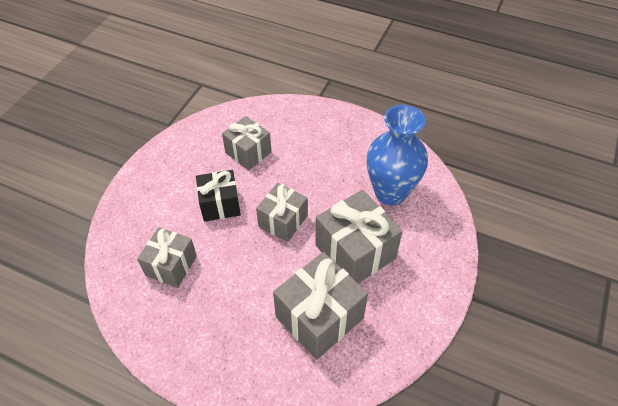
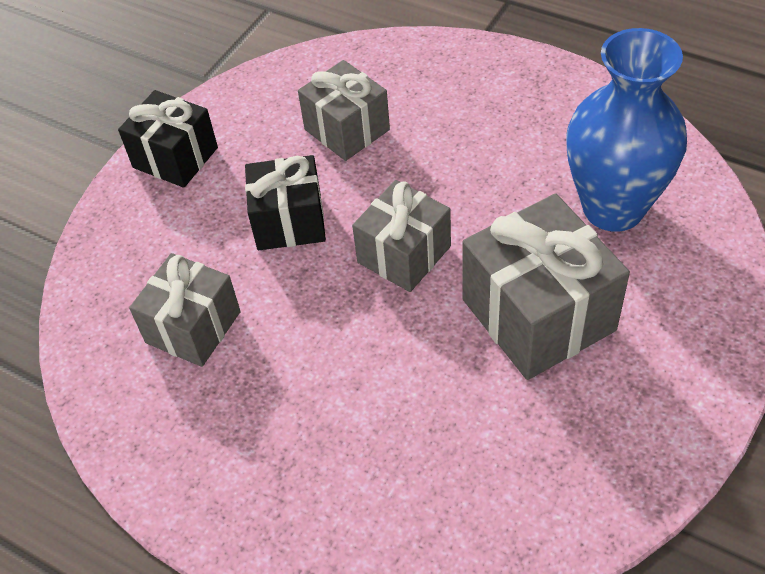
camera: 10 degrees right, 0 degrees up
(155, 170) = (175, 157): none -> black gift
(319, 317) = (462, 432): grey gift -> none

